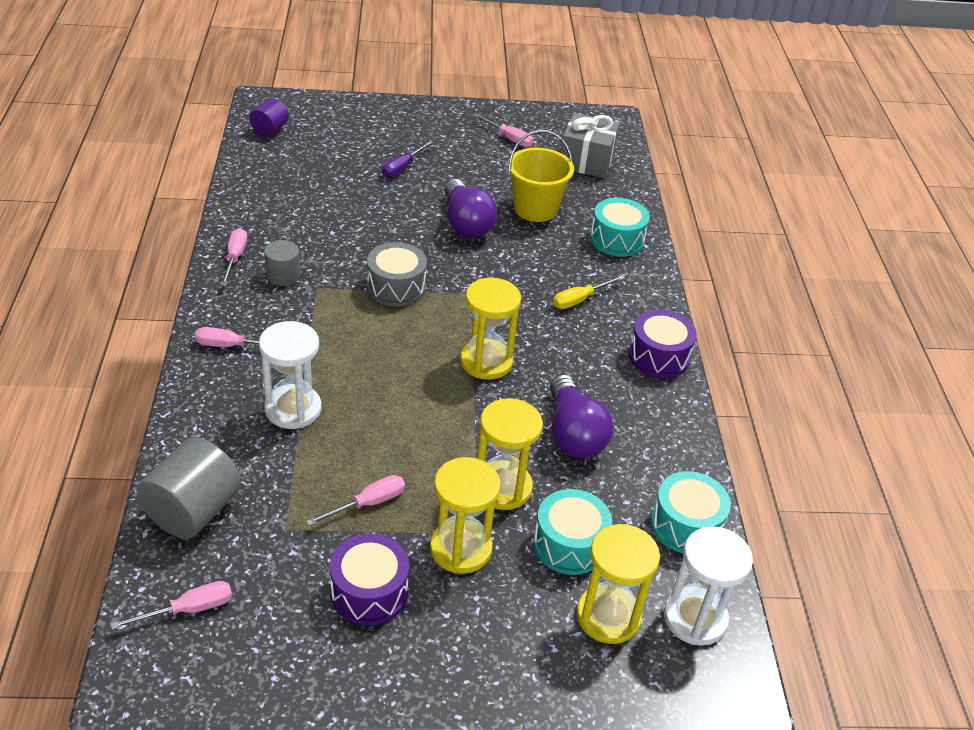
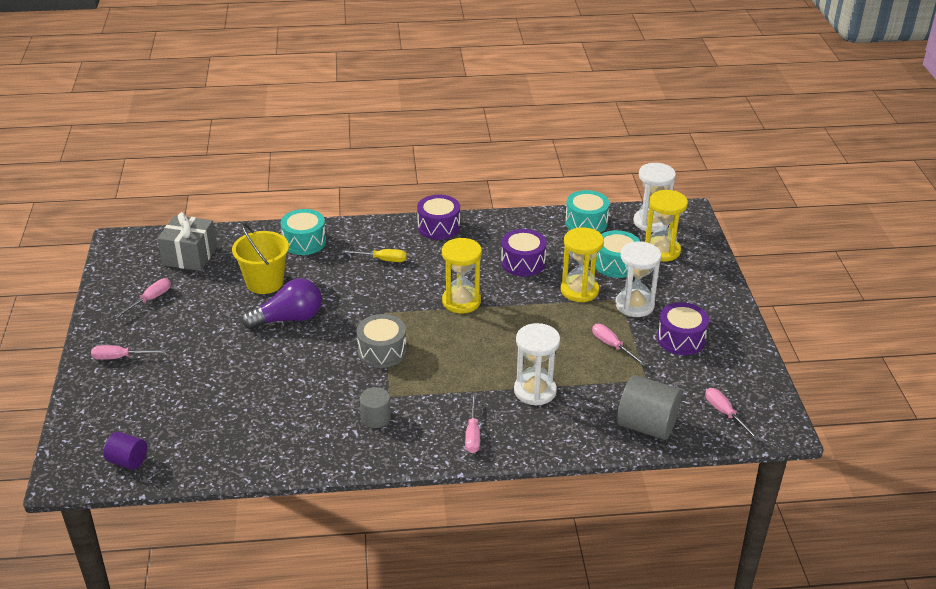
camera: 90 degrees left, 5 degrees down
(235, 258) = (354, 451): pink screwdriver -> pink screwdriver (120, 357)
(402, 167) = (201, 361): purple screwdriver -> none
(461, 549) = (634, 305): yellow hourglass -> white hourglass
(573, 433) = (523, 263): purple light bulb -> purple drum
(580, 300) = (382, 260): yellow screwdriver -> yellow screwdriver turned 45 degrees counterclockwise

